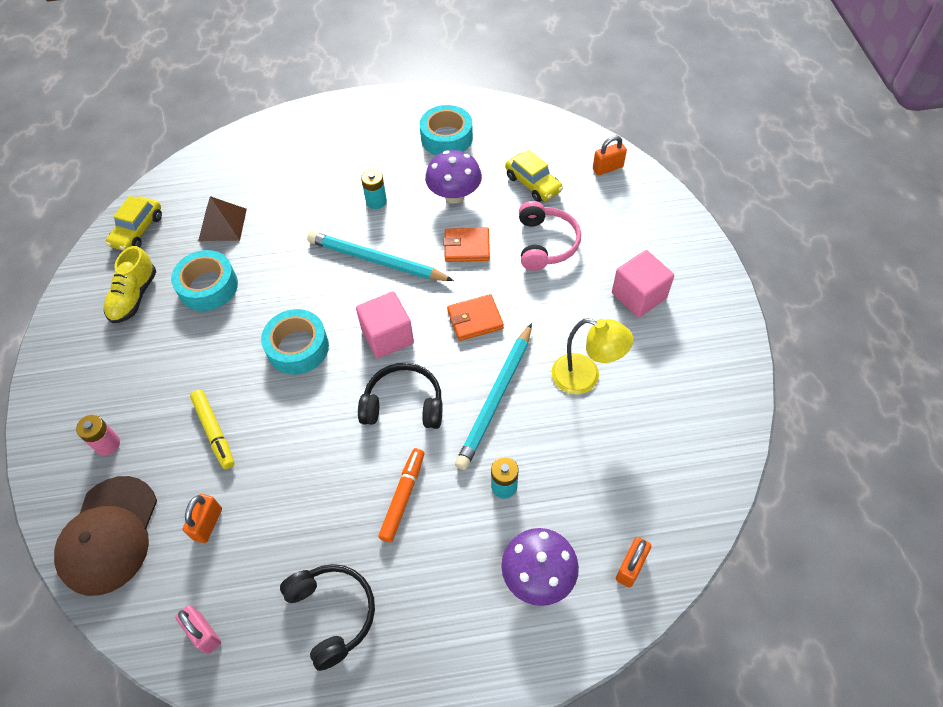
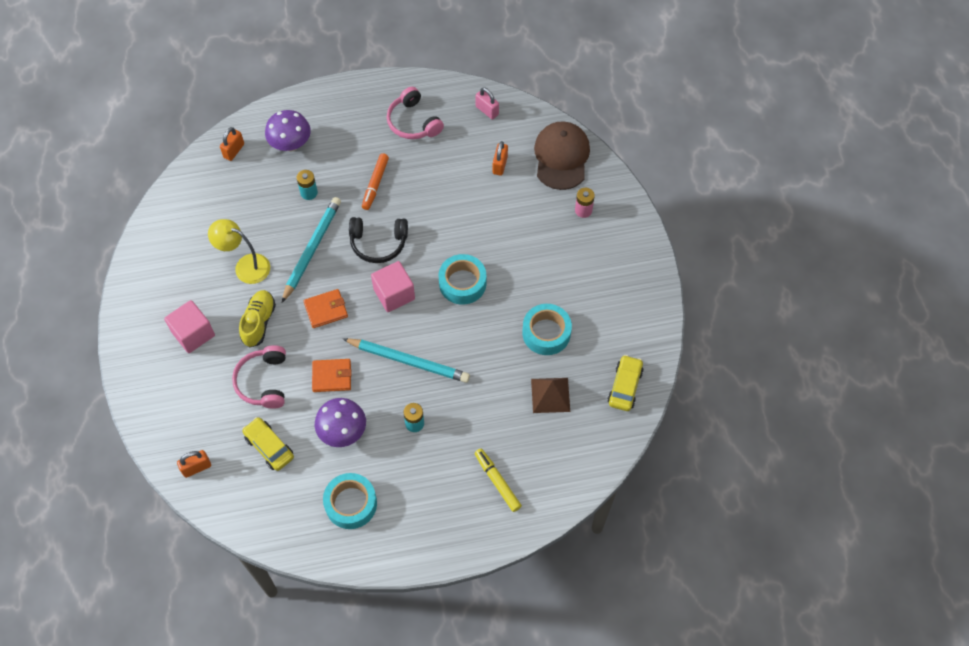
camera: 175 degrees right, 5 degrees up
(134, 297) = (605, 322): yellow shoe -> yellow shoe (259, 322)
(214, 432) = (510, 221): yellow marker -> yellow marker (497, 482)
(333, 613) = (413, 122): black headphones -> pink headphones

